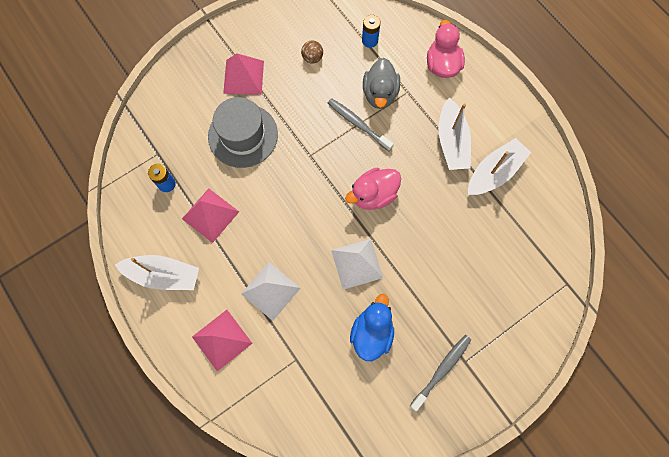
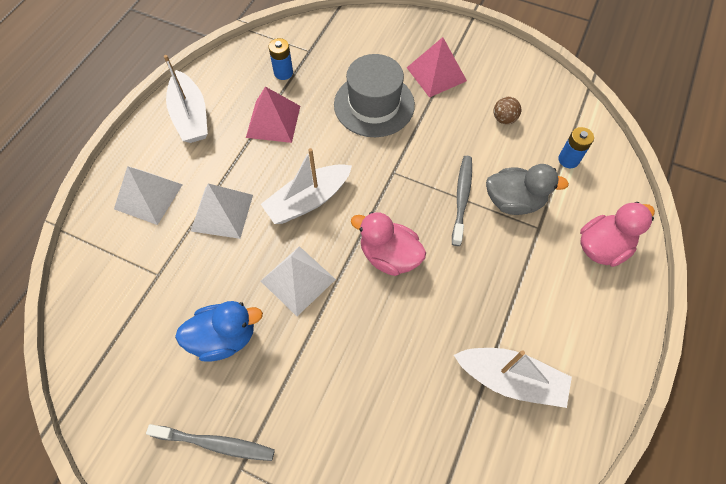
camera: 60 degrees right, 10 degrees down
(222, 340) = (148, 196): pink pyramid -> white pyramid
(380, 94) = (514, 201): grey duck -> grey duck turned 150 degrees counterclockwise
(452, 142) = (513, 307): white boat -> white boat (308, 200)

